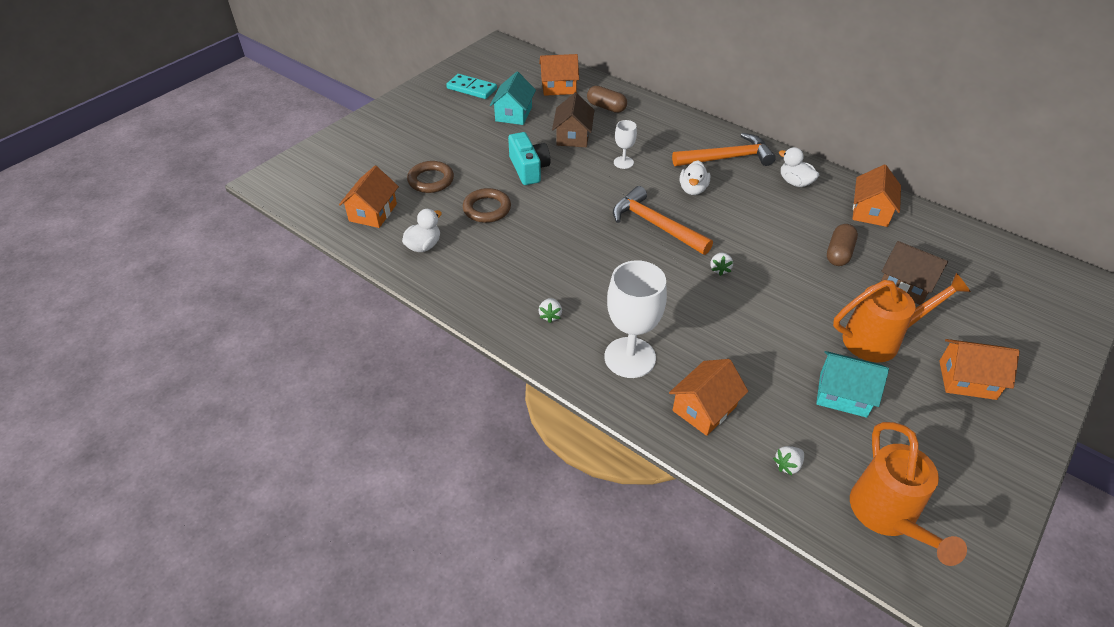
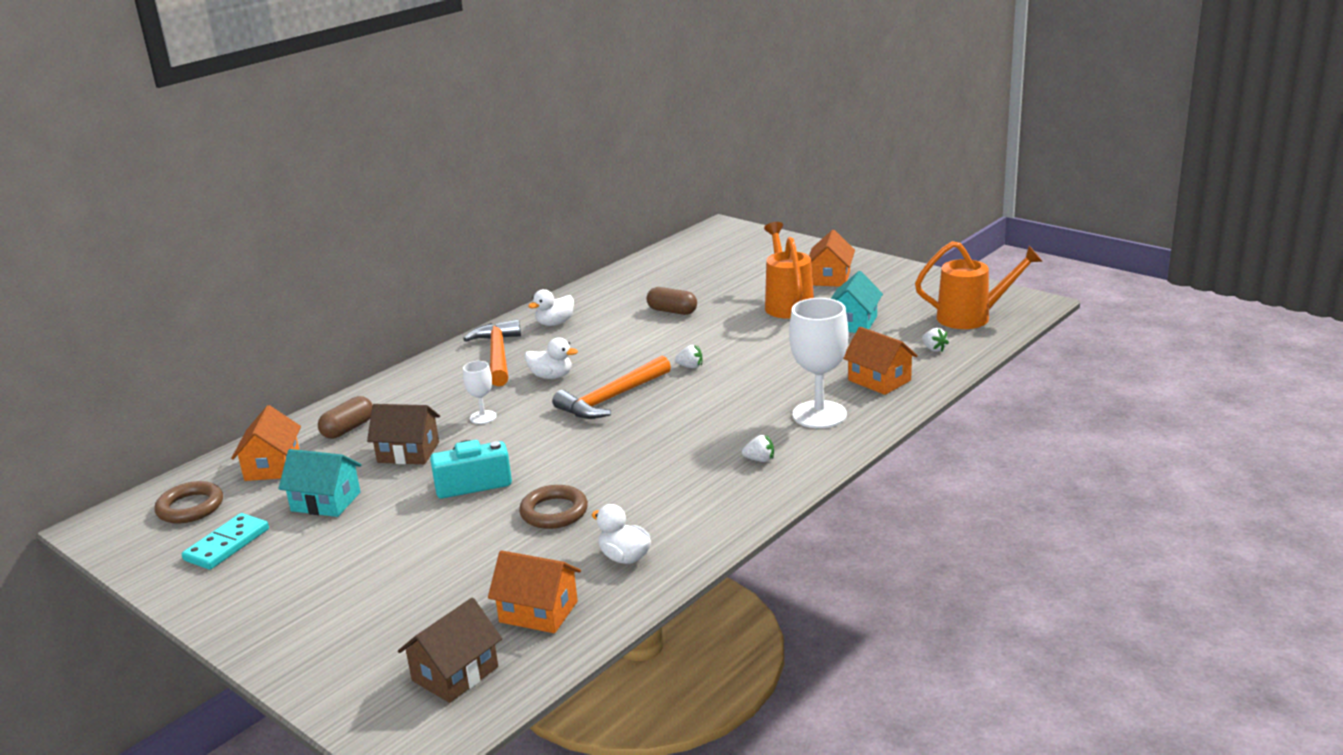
camera: 85 degrees left, 20 degrees down
(431, 180) = (472, 564): brown ring -> brown ring (190, 507)
(870, 211) = (612, 293): orange house -> none
(905, 285) = (719, 288): brown house -> brown house (455, 674)

